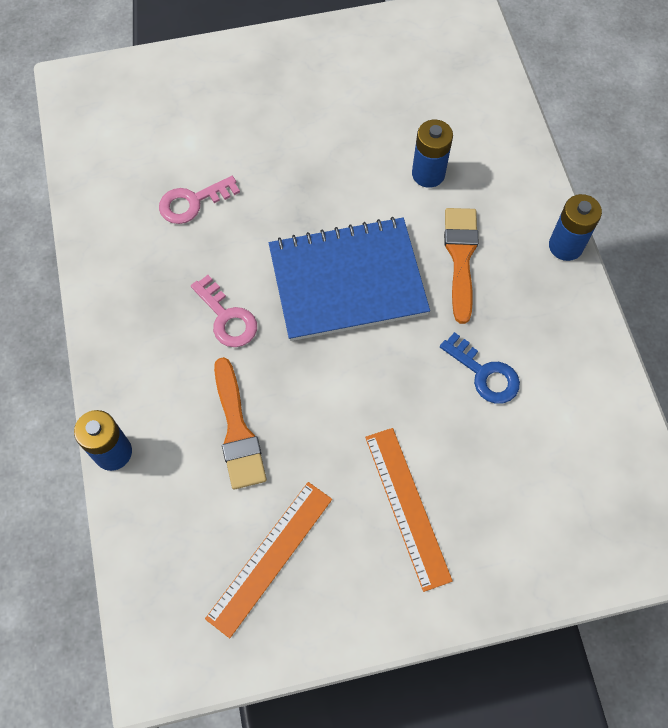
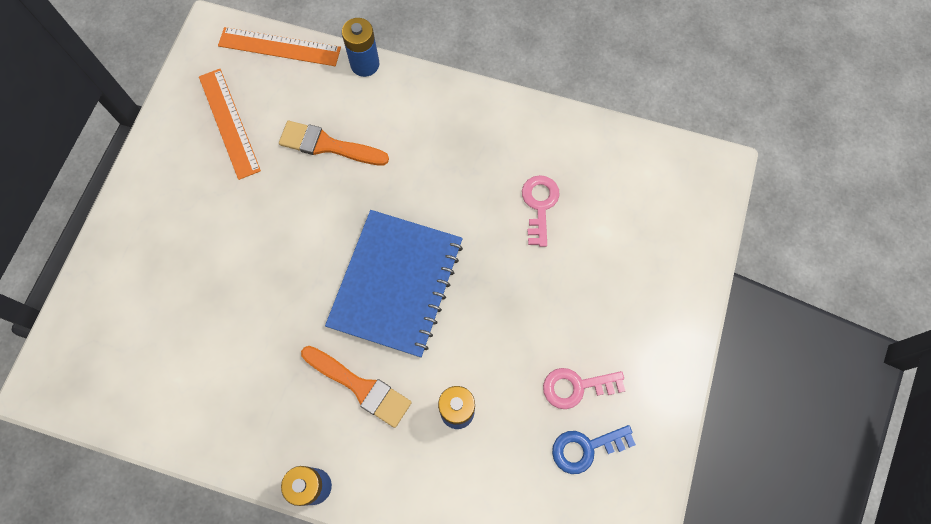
camera: 120 degrees right, 5 degrees up
(227, 317) = (420, 181): pink key -> pink key (576, 387)
(407, 507) = (198, 224): orange ruler -> orange ruler (279, 46)
(485, 373) = (252, 340): blue key -> blue key (586, 448)

